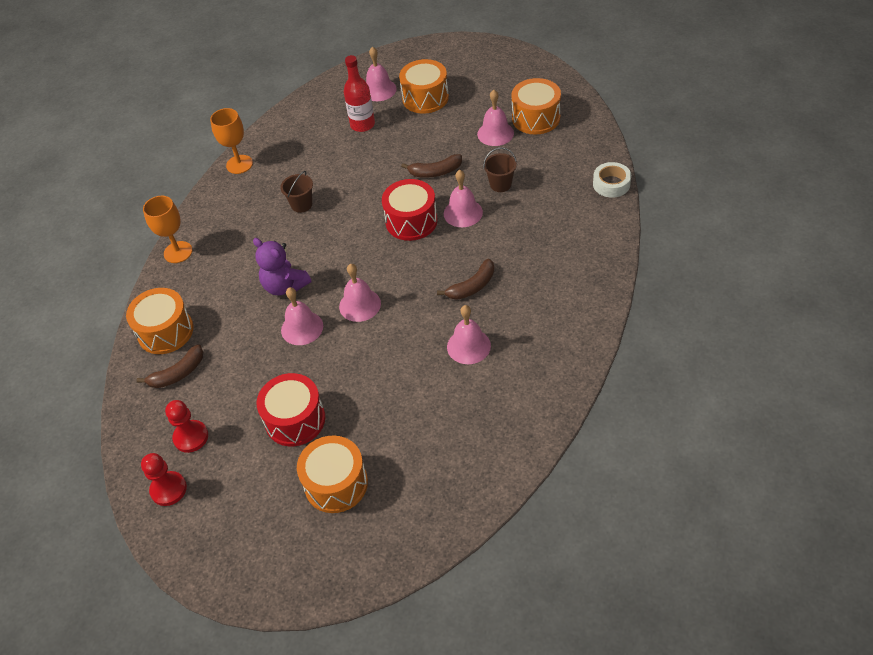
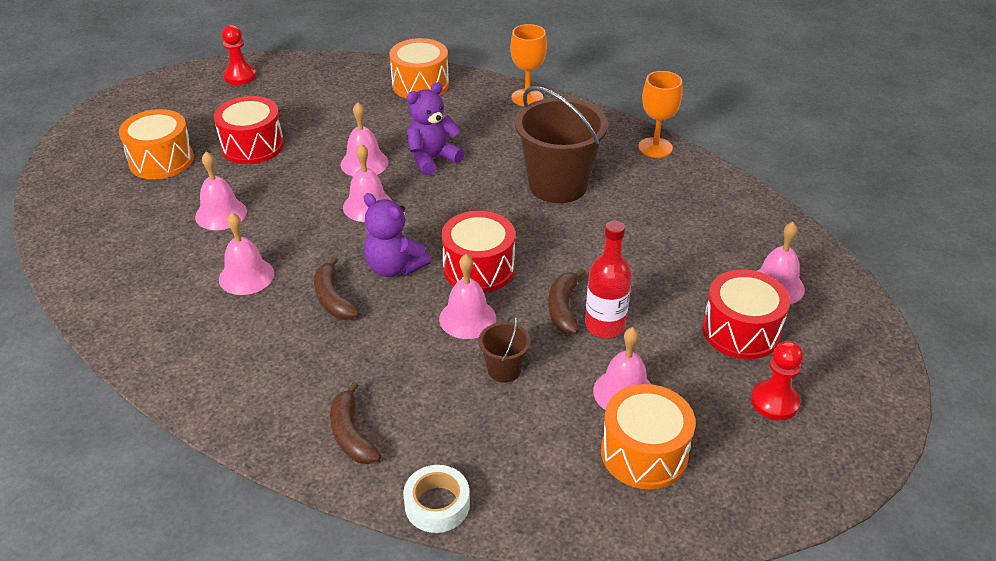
camera: 100 degrees right, 10 degrees down
(178, 373) = (362, 88): brown banana -> brown banana (351, 434)
(191, 437) = (283, 90): red pawn -> red pawn (774, 402)
(301, 205) = (558, 185): brown bucket -> brown bucket, size x2.15
(362, 124) = (697, 257): red bottle -> red bottle (605, 326)
(400, 397) = (221, 214): none -> pink bell
(425, 98) = (741, 331): orange drum -> red drum
(426, 265) = (394, 267): none -> purple teddy bear

